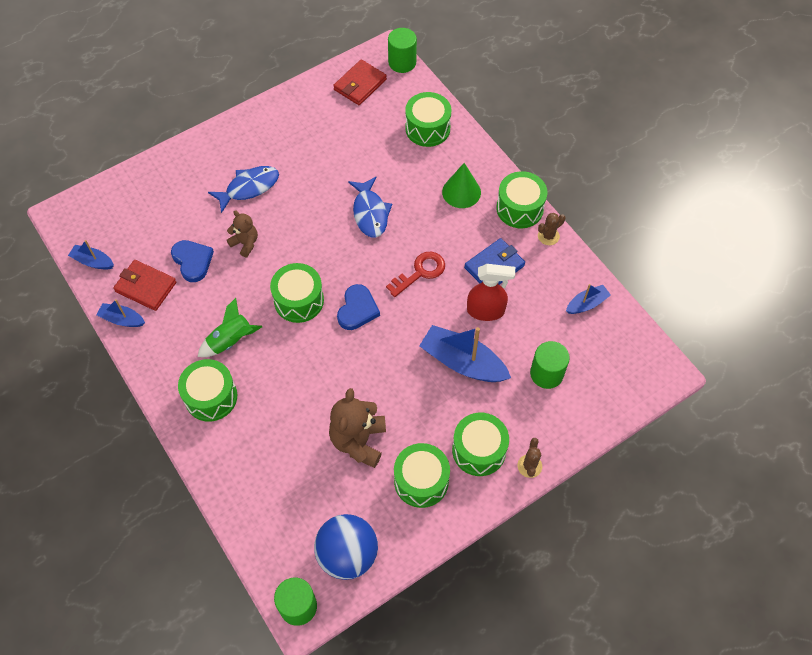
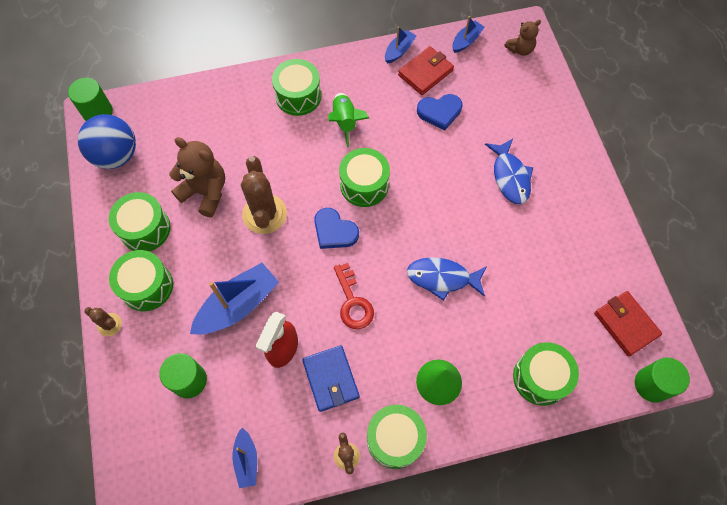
camera: 110 degrees right, 5 degrees up
(245, 243) = (444, 157): brown teddy bear -> brown teddy bear (520, 49)
(362, 376) = (264, 214): none -> brown cactus

